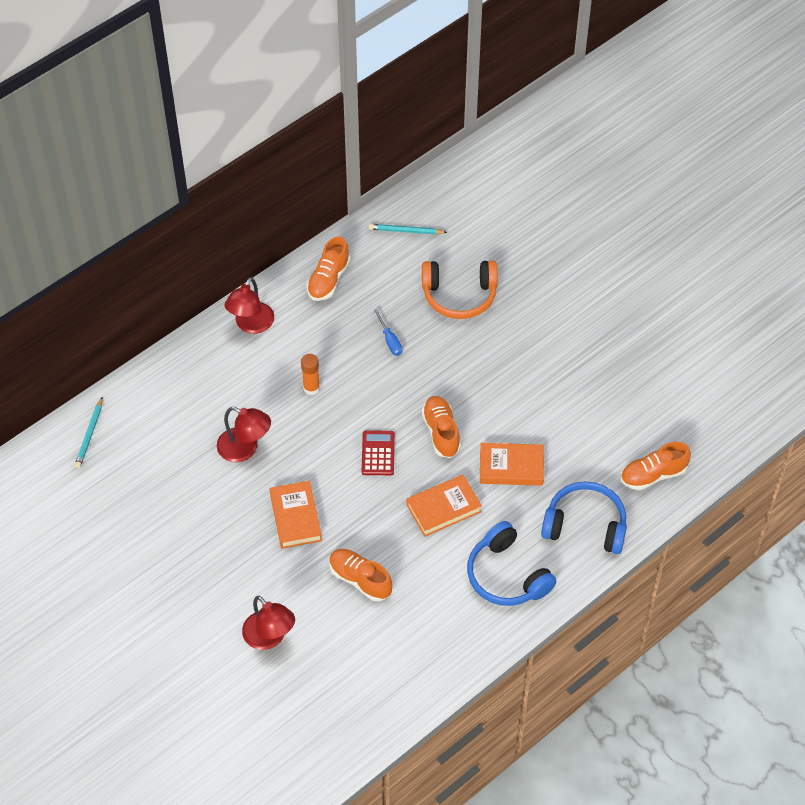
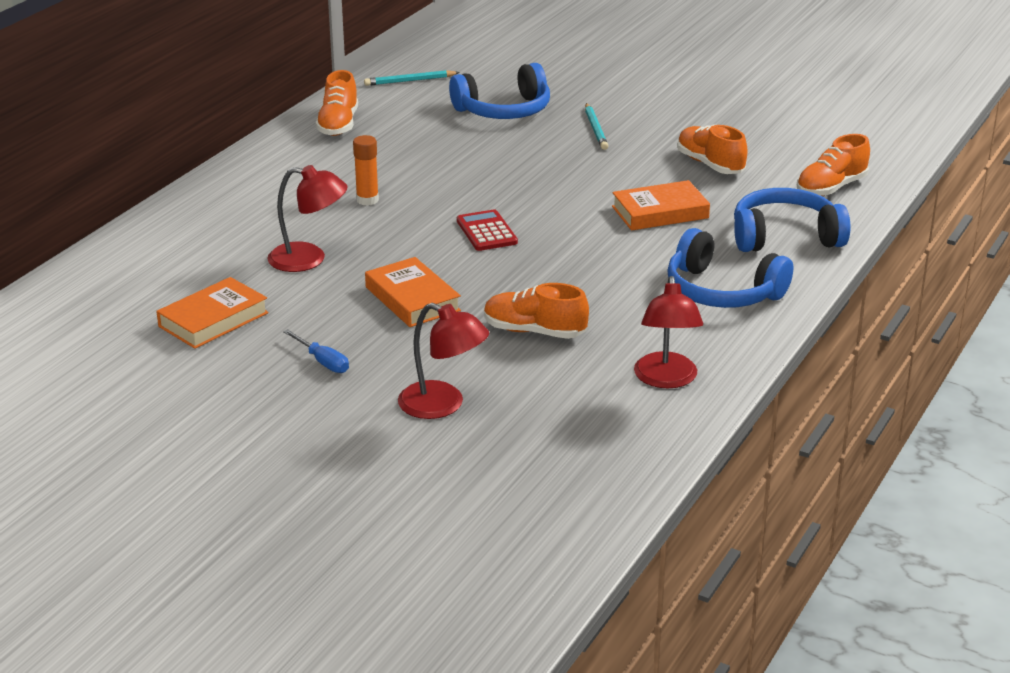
camera: 20 degrees left, 25 degrees down
(89, 435) = (84, 286): turquoise pencil -> turquoise pencil (595, 129)
(251, 325) = (260, 169): red lamp -> red lamp (666, 379)
(390, 340) = (443, 152): blue screwdriver -> blue screwdriver (323, 362)
(441, 432) = (554, 203): orange shoe -> orange shoe (710, 164)
(443, 508) = (601, 256): orange book -> orange book (213, 319)
(459, 295) = (504, 110): orange headphones -> blue headphones

